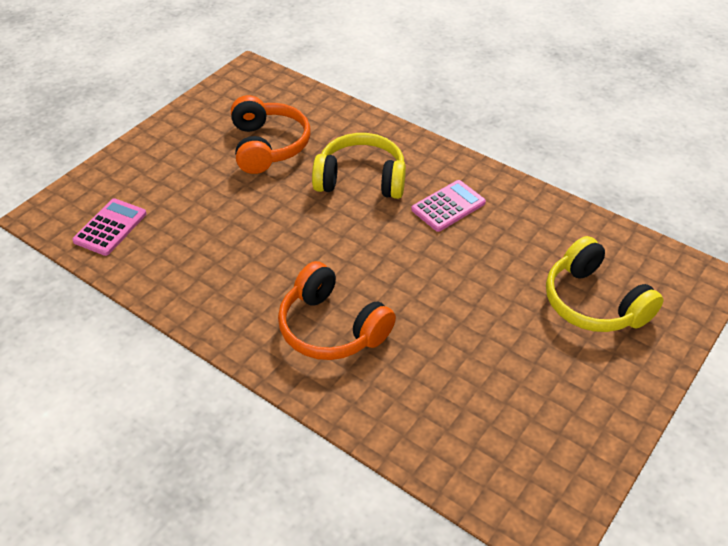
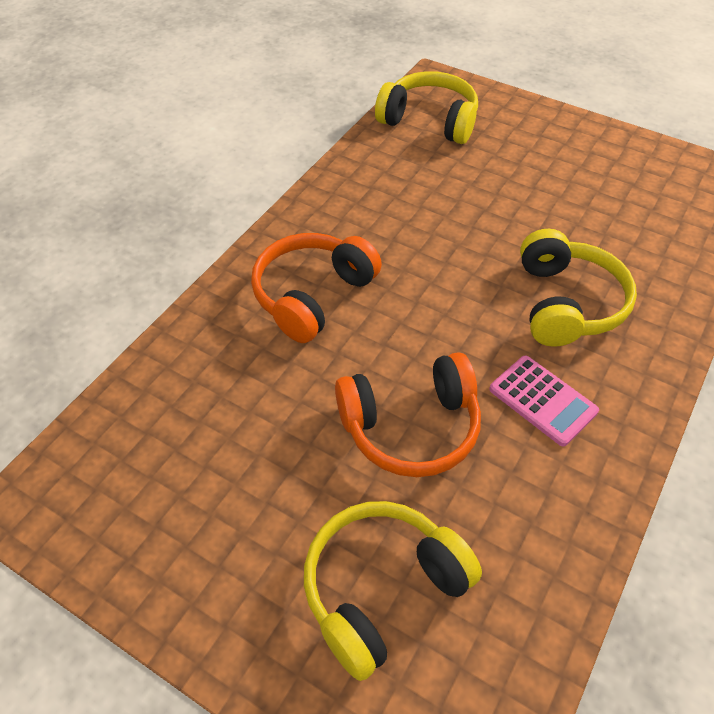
camera: 85 degrees right, 5 degrees up
(110, 227) = (429, 120): pink calculator -> yellow headphones
(268, 146) = (597, 213): orange headphones -> orange headphones (411, 427)

